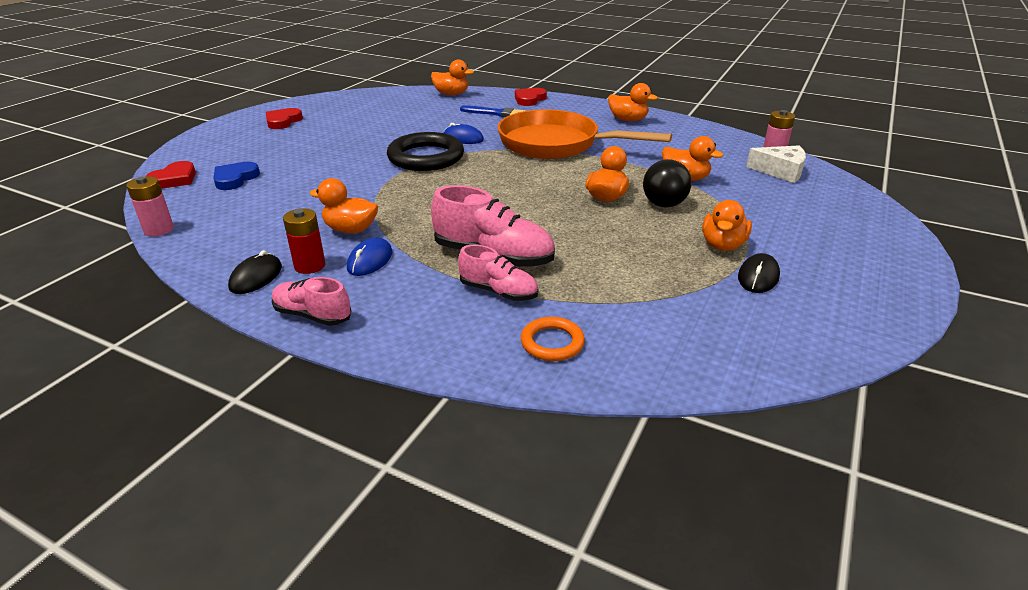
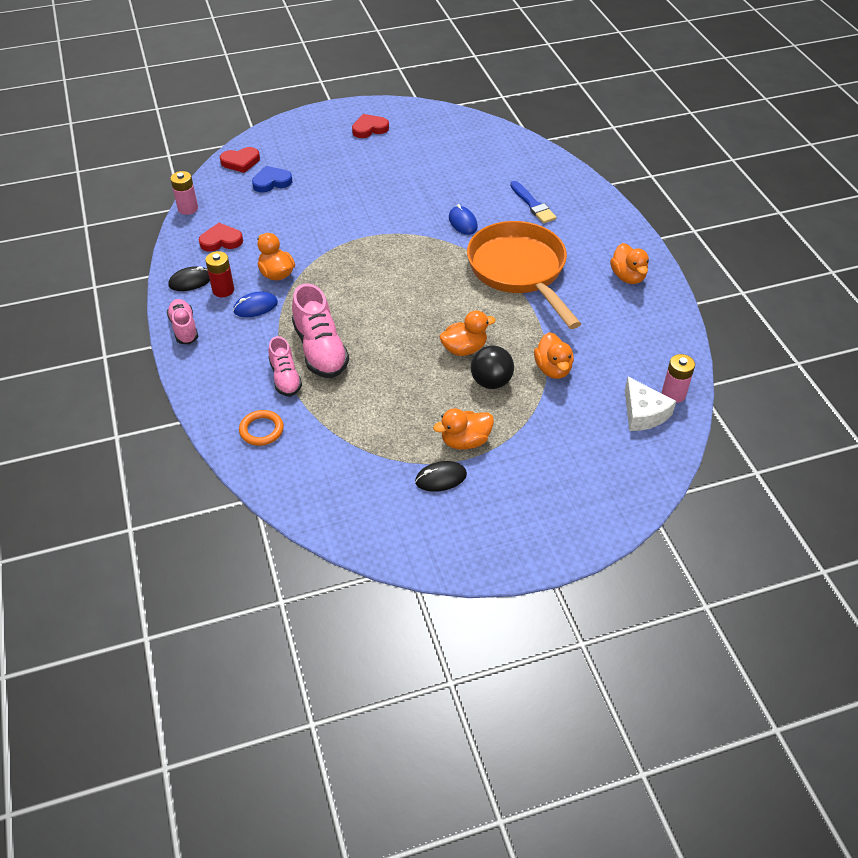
camera: 45 degrees right, 15 degrees up
(426, 157) = (408, 229): black ring -> none
(451, 94) = (535, 157): orange duck -> none
(529, 99) = (588, 201): red heart -> red heart (221, 241)

